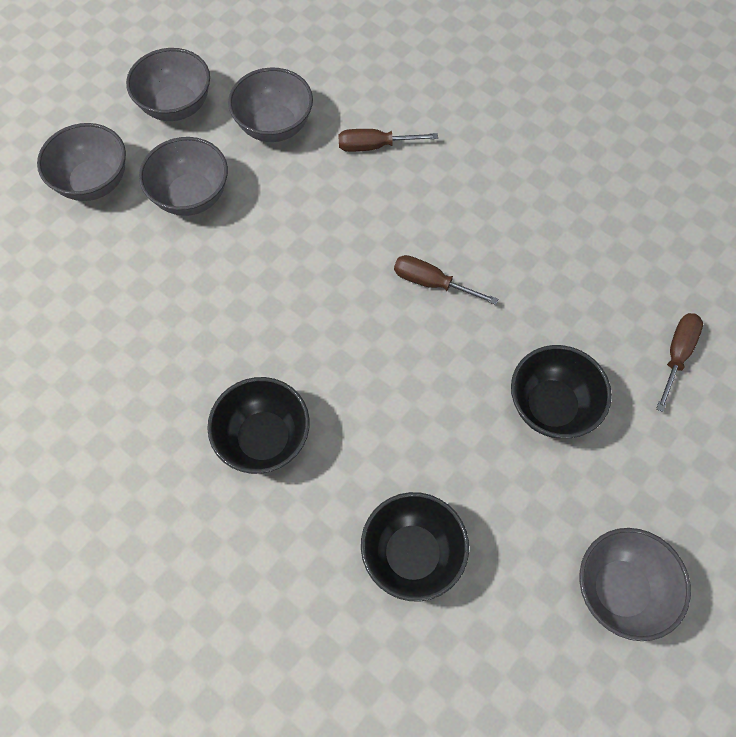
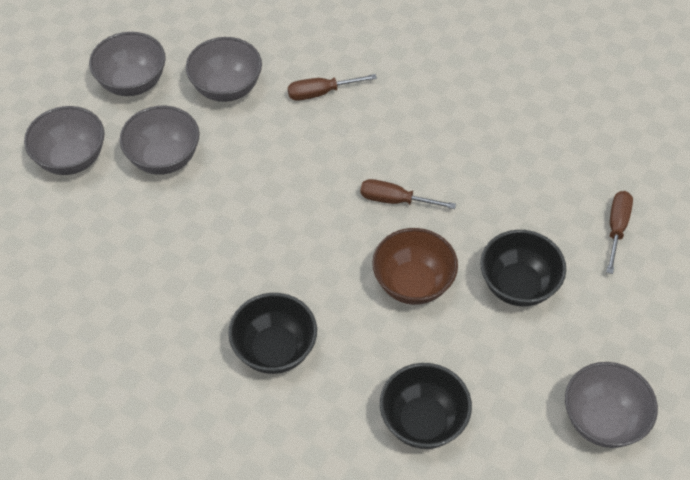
camera: 10 degrees left, 10 degrees down
(432, 384) = (413, 283): none -> brown bowl

